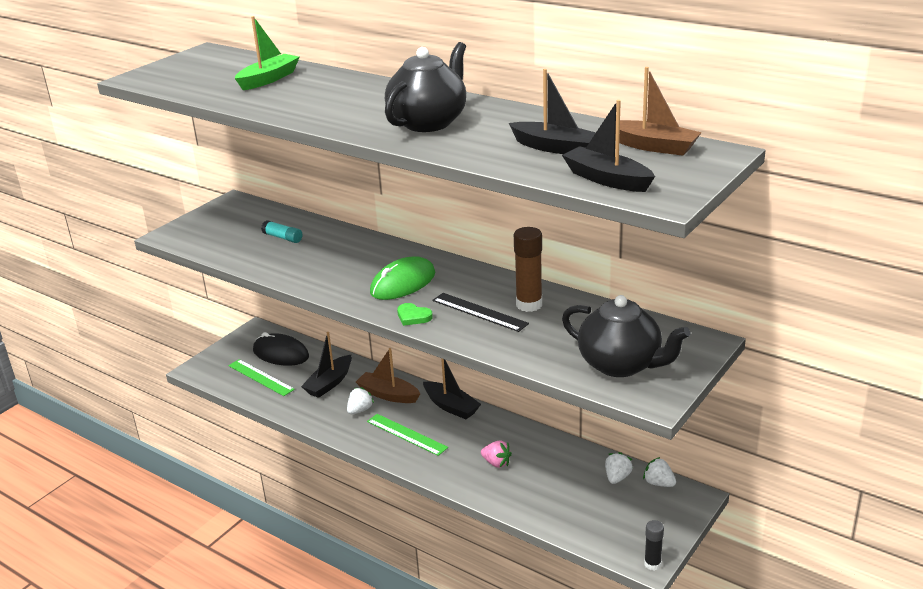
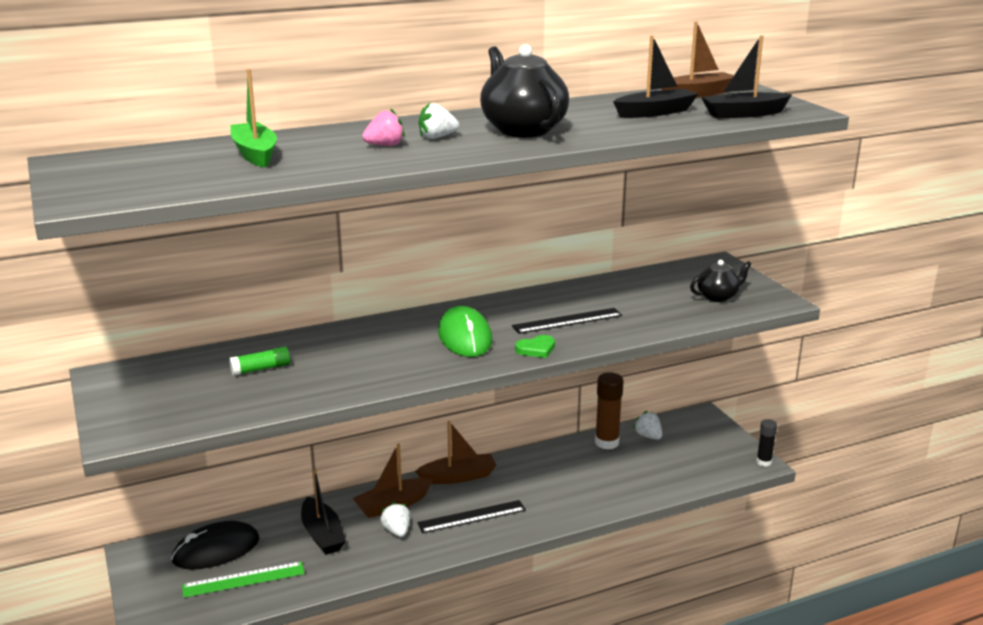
camera: 60 degrees left, 5 degrees down
(283, 238) = (261, 369): turquoise glue stick -> green glue stick
(406, 434) = (472, 517): green ruler -> black ruler
(451, 406) = (458, 477): black boat -> brown boat
(496, 463) = (570, 484): pink strawberry -> pink strawberry (385, 145)
(529, 305) = (582, 300): brown glue stick -> brown glue stick (607, 442)
(621, 365) = (718, 296): black teapot -> black teapot, size x0.56
(658, 483) = (672, 422): white strawberry -> white strawberry (437, 137)

